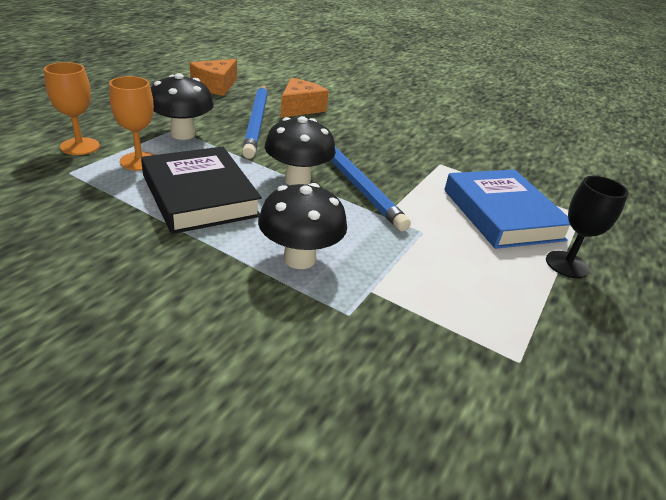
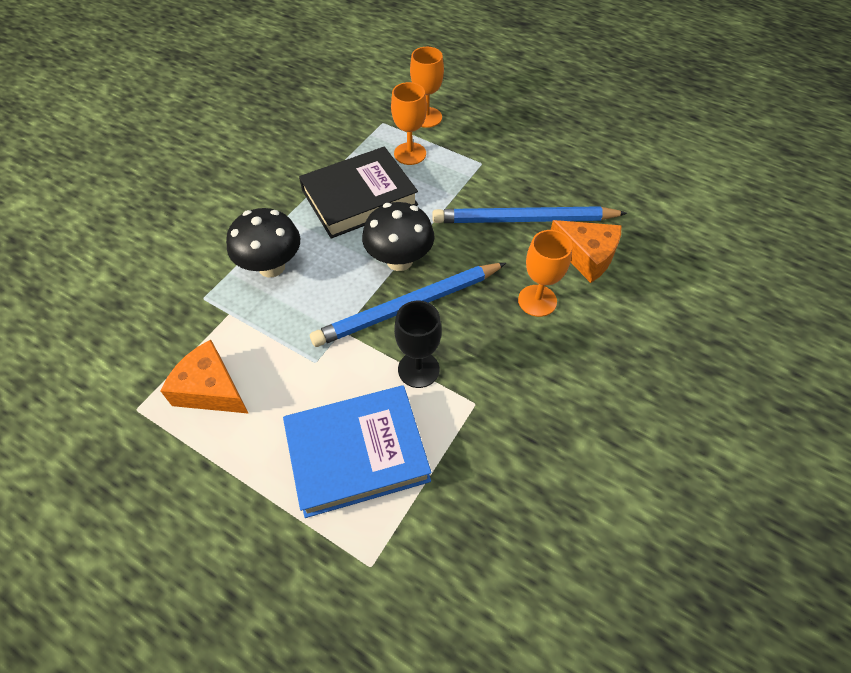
camera: 95 degrees right, 20 degrees up
(183, 134) = (472, 170): black mushroom -> none
(215, 86) = (612, 175): orange cheese -> orange cheese (210, 389)
(343, 130) = (537, 301): none -> orange goblet
(567, 264) = (259, 500): black goblet -> black goblet (418, 369)

